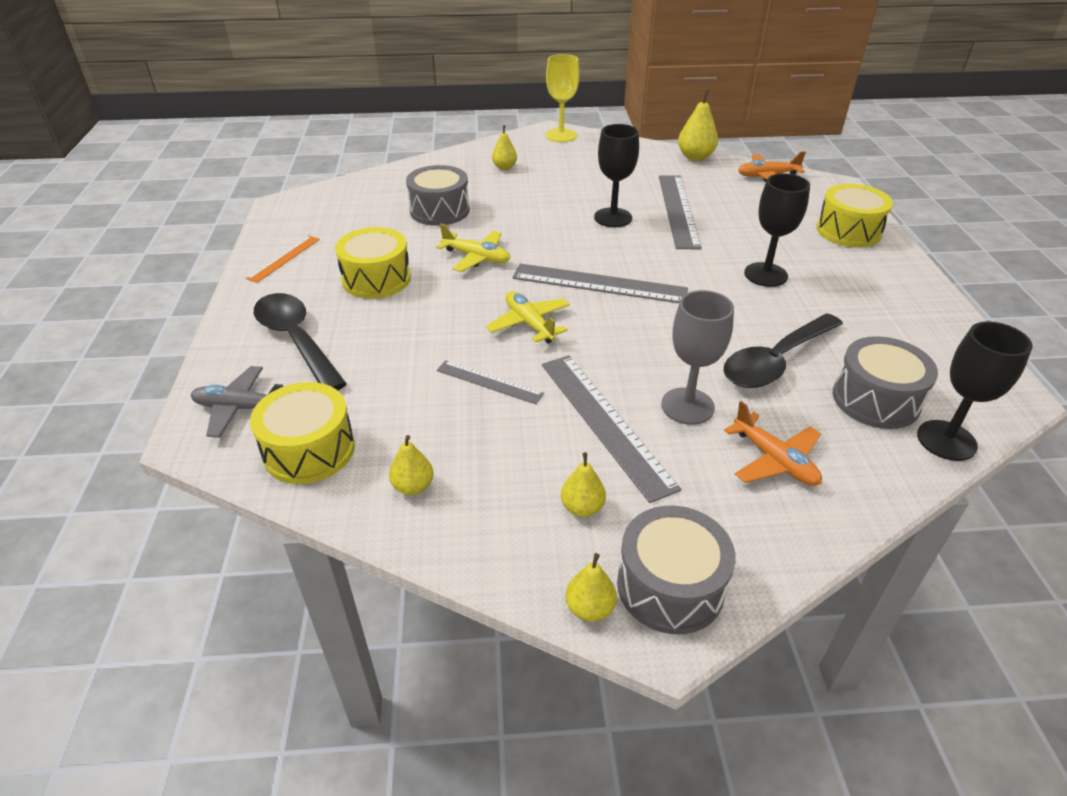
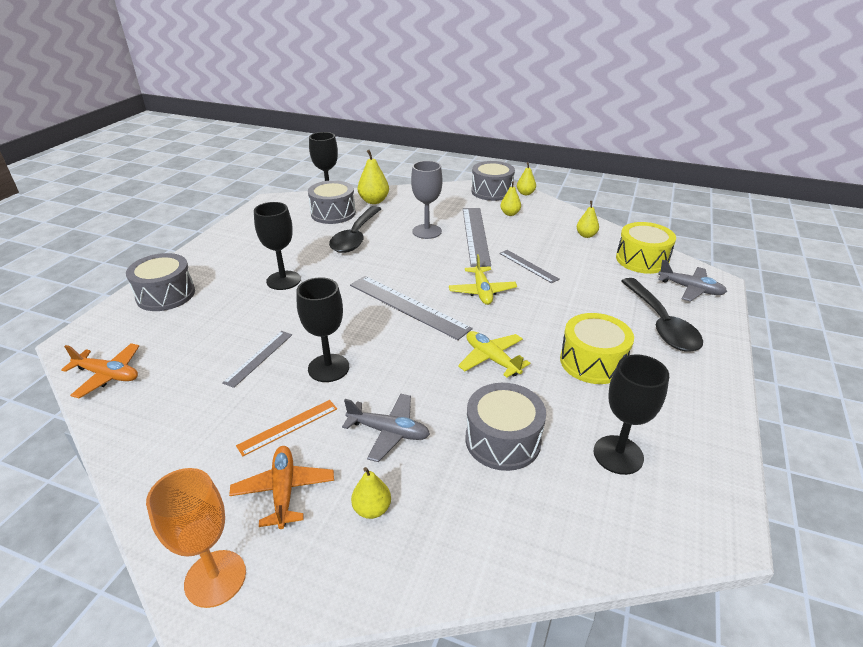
camera: 155 degrees left, 5 degrees down
(284, 258) = (692, 416): orange ruler -> orange ruler (288, 427)
(350, 222) = (618, 455): none -> black goblet
(526, 196) = (388, 432): none -> grey plane
(561, 135) = (215, 578): yellow goblet -> orange goblet
(678, 210) = (259, 358): grey ruler -> grey ruler, size x0.56
(695, 157) = (121, 437): yellow pear -> yellow pear (374, 201)
(774, 460) = (411, 208): orange plane -> orange plane (284, 491)
(775, 361) = (355, 237): black spoon -> black spoon turned 120 degrees clockwise
(848, 231) = (166, 295): yellow drum -> grey drum

